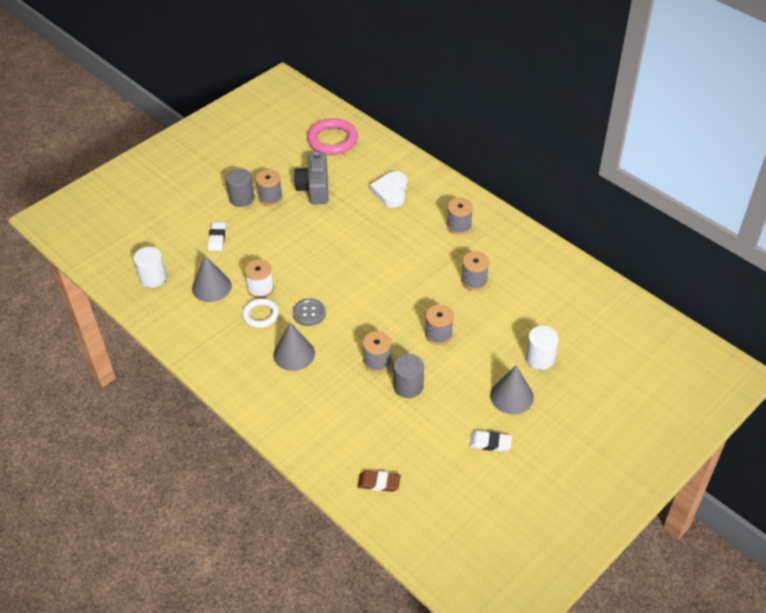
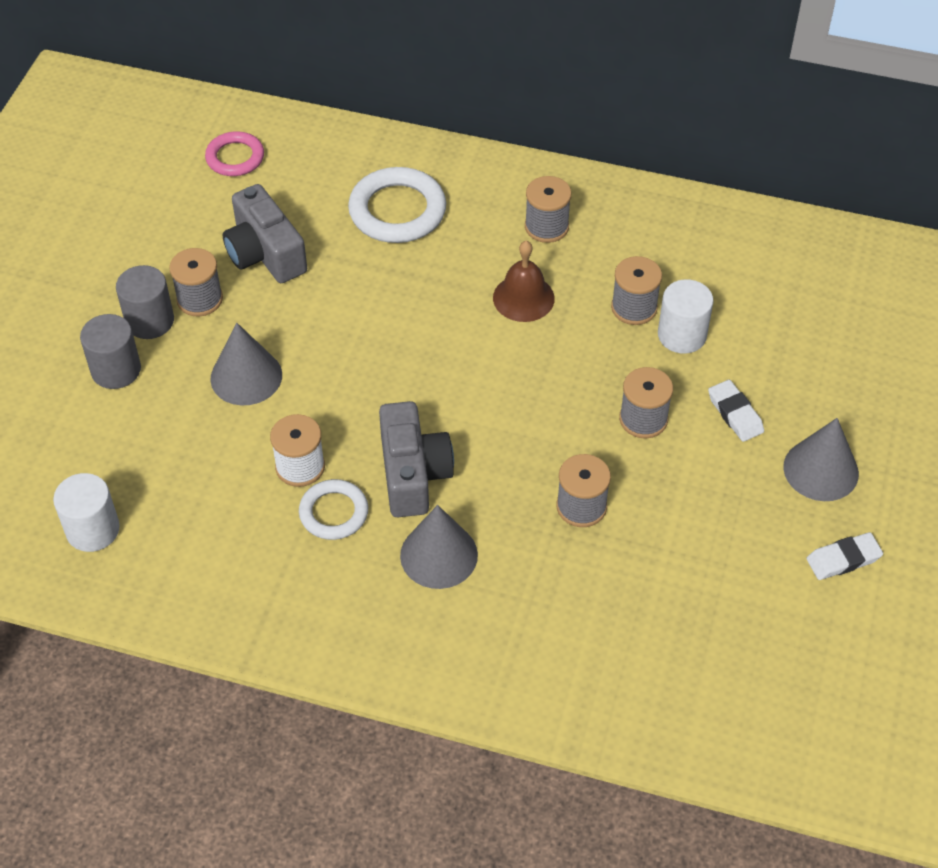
camera: 30 degrees left, 5 degrees up
(211, 287) = (212, 500): grey cone -> grey cone (246, 376)
(217, 238) = (158, 410): white eraser -> white eraser (735, 414)
(309, 313) = (413, 474): grey button -> grey camera
(332, 140) = (235, 157): pink ring -> pink ring, size x0.62
(379, 483) = (728, 706): brown eraser -> none
(391, 192) = (397, 211): white heart -> white ring
(408, 386) = (658, 525): grey cylinder -> grey cylinder (116, 370)
(422, 255) = (523, 298): none -> brown bell
(540, 358) = (818, 391): white cylinder -> white cylinder (682, 335)

